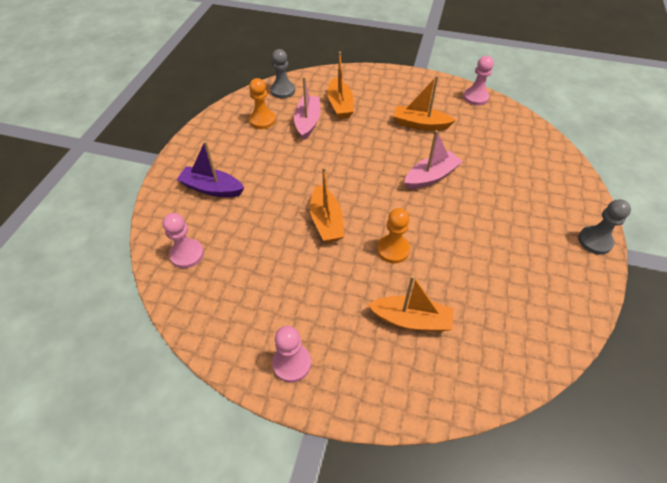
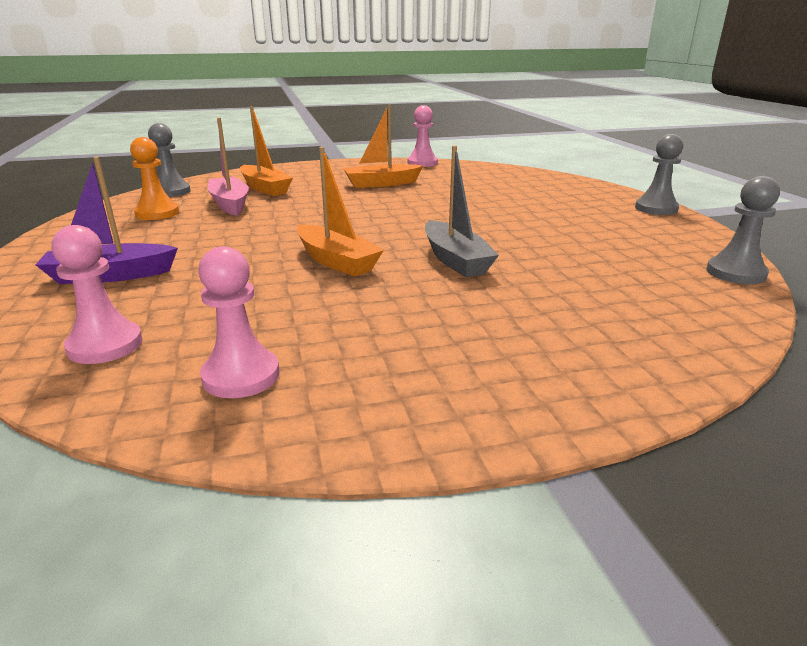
camera: 30 degrees left, 25 degrees down
(292, 363) = (429, 399): pink pawn -> pink pawn (241, 376)
(393, 249) = (455, 260): orange pawn -> grey boat
(411, 320) = (552, 303): orange boat -> none
(431, 177) = (435, 208): pink boat -> none
(558, 345) = (735, 273): none -> grey pawn

